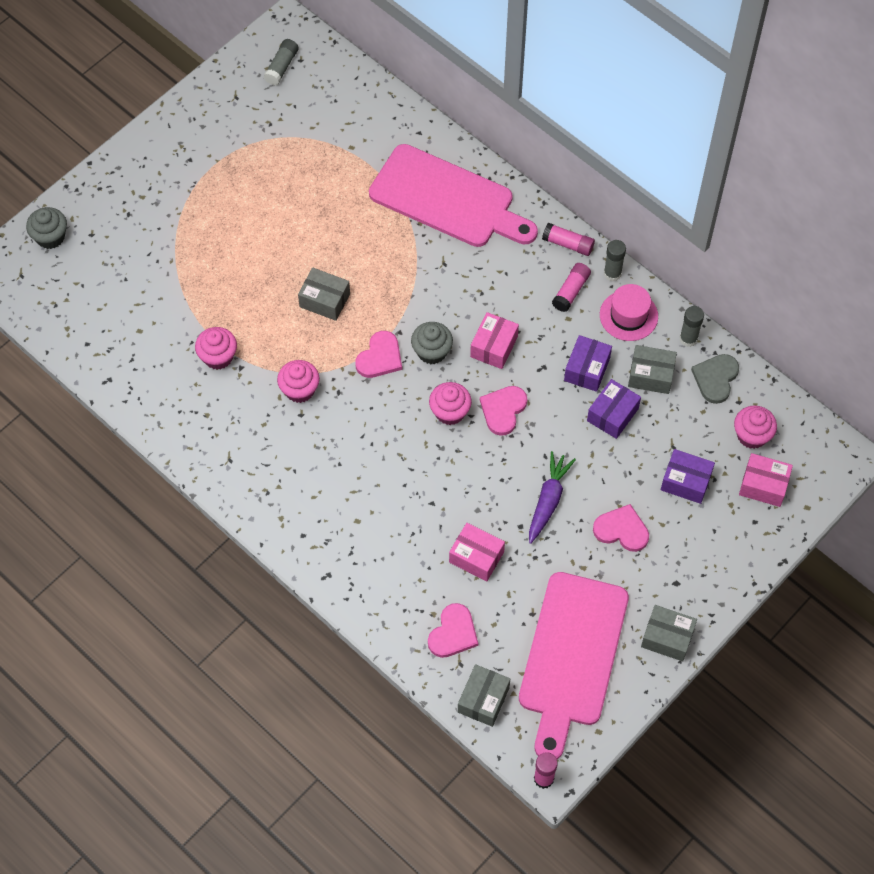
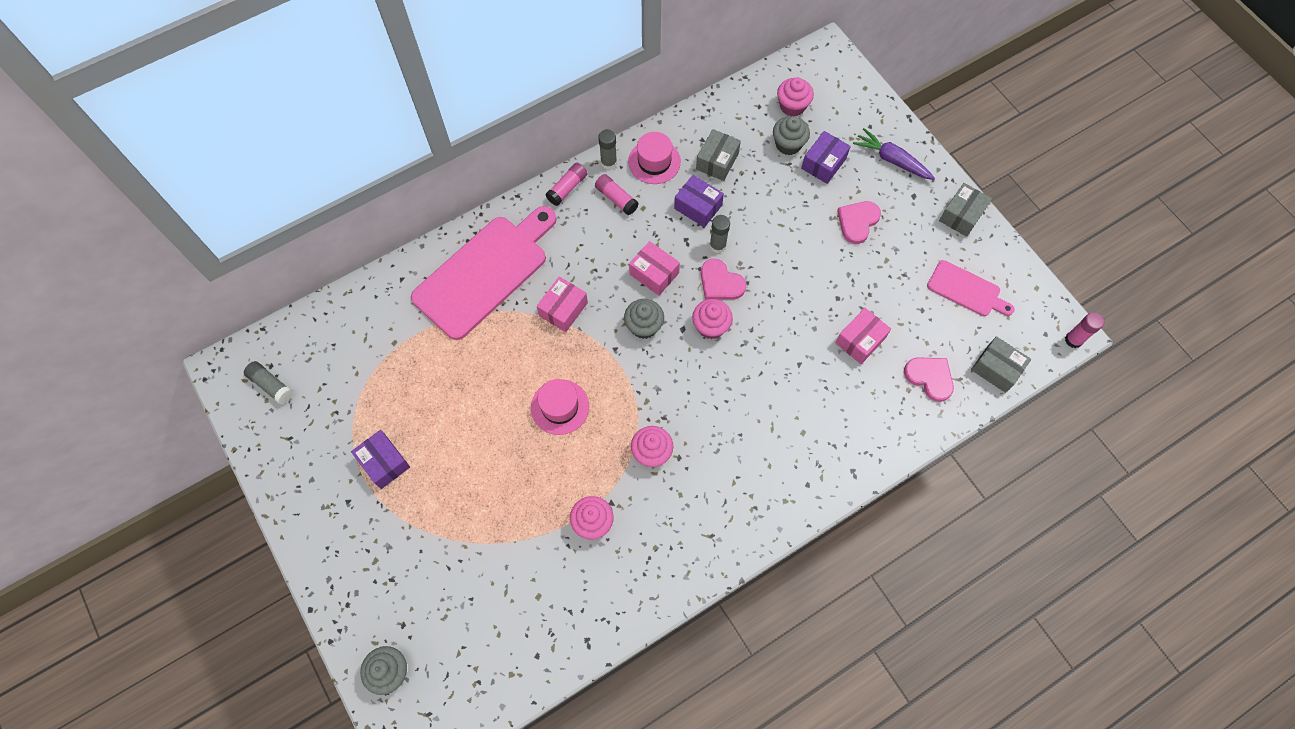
camera: 75 degrees left, 5 degrees up
(324, 300) = (560, 407): grey box -> pink hat
(380, 357) = (637, 372): pink heart -> none
(548, 500) = (818, 270): purple carrot -> purple carrot (892, 160)
(571, 656) = (966, 290): pink cutting board -> pink cutting board, size x0.51
(612, 414) = (747, 199): purple box -> purple box (384, 462)
(688, 339) = (690, 125): grey glue stick -> grey glue stick (717, 245)
(698, 441) = (788, 144): none -> grey cupcake
(715, 378) = (733, 116): grey heart -> none
(763, 485) = (839, 111): pink box -> pink box (563, 309)

